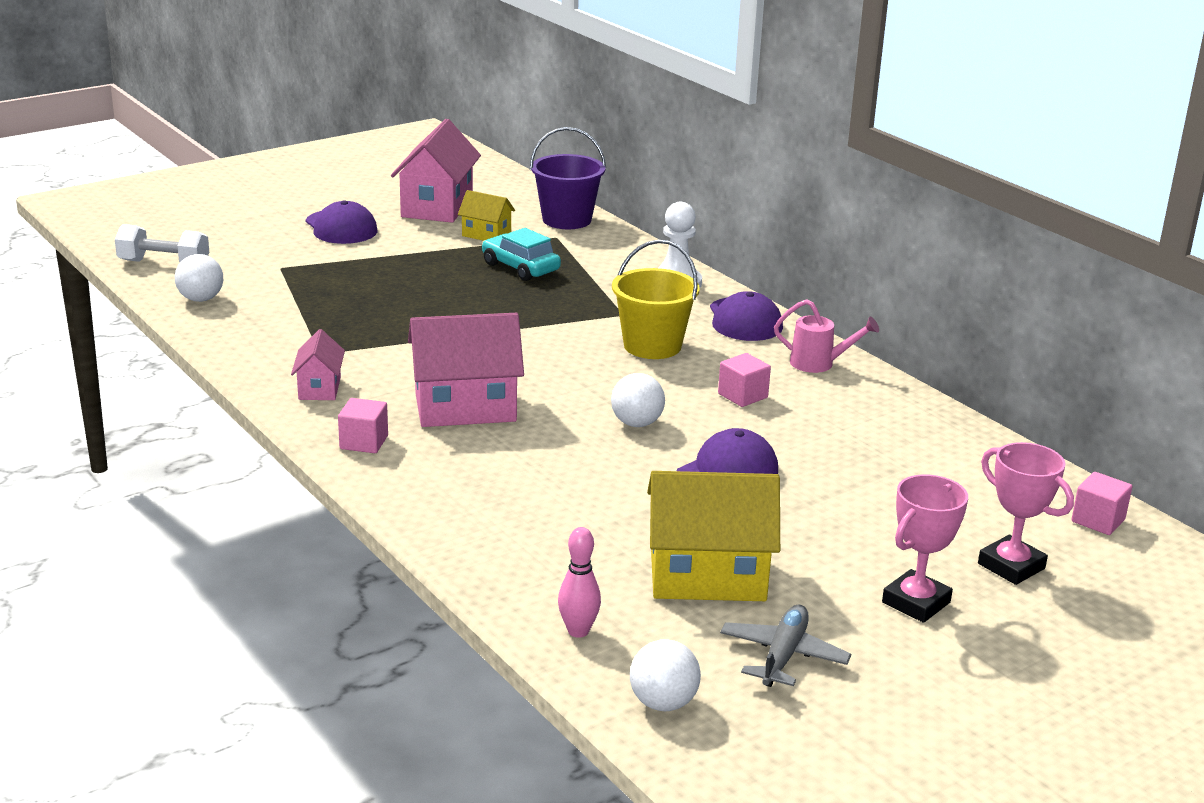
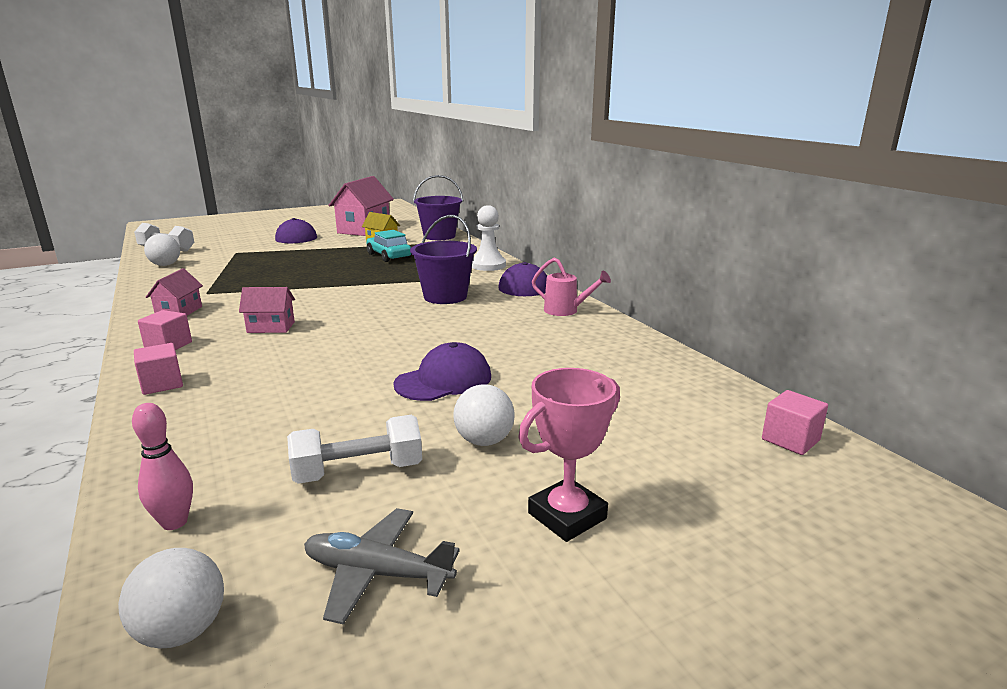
camera: 10 degrees right, 5 degrees down
(465, 408) = (271, 327): pink house -> pink house, size x0.53
(636, 423) = (394, 342): white ball -> white ball (484, 441)
(652, 346) = (445, 297): yellow bucket -> purple bucket
(707, 577) = (358, 471): yellow house -> white dumbbell
(742, 396) = (493, 328): pink cube -> pink cube (162, 384)
(783, 656) = (377, 573): grey plane -> grey plane turned 105 degrees counterclockwise
(1011, 566) = (688, 481): pink trophy -> none

